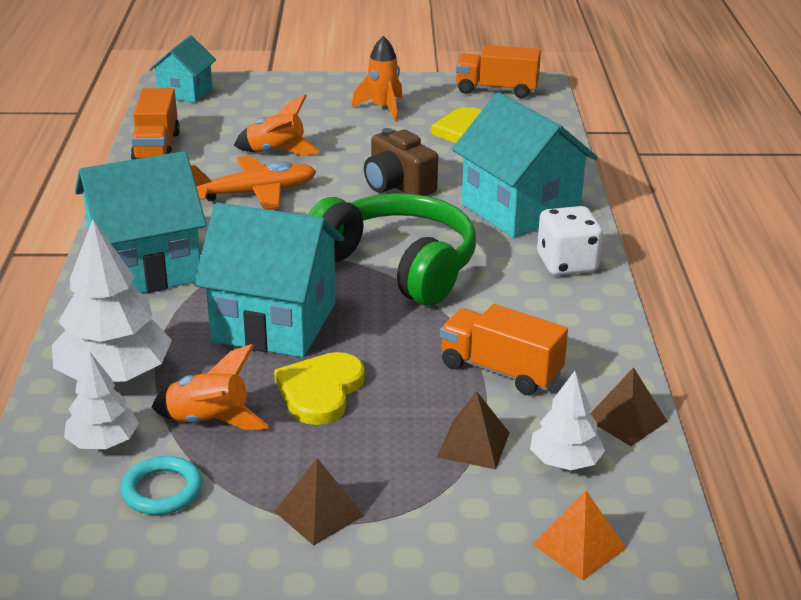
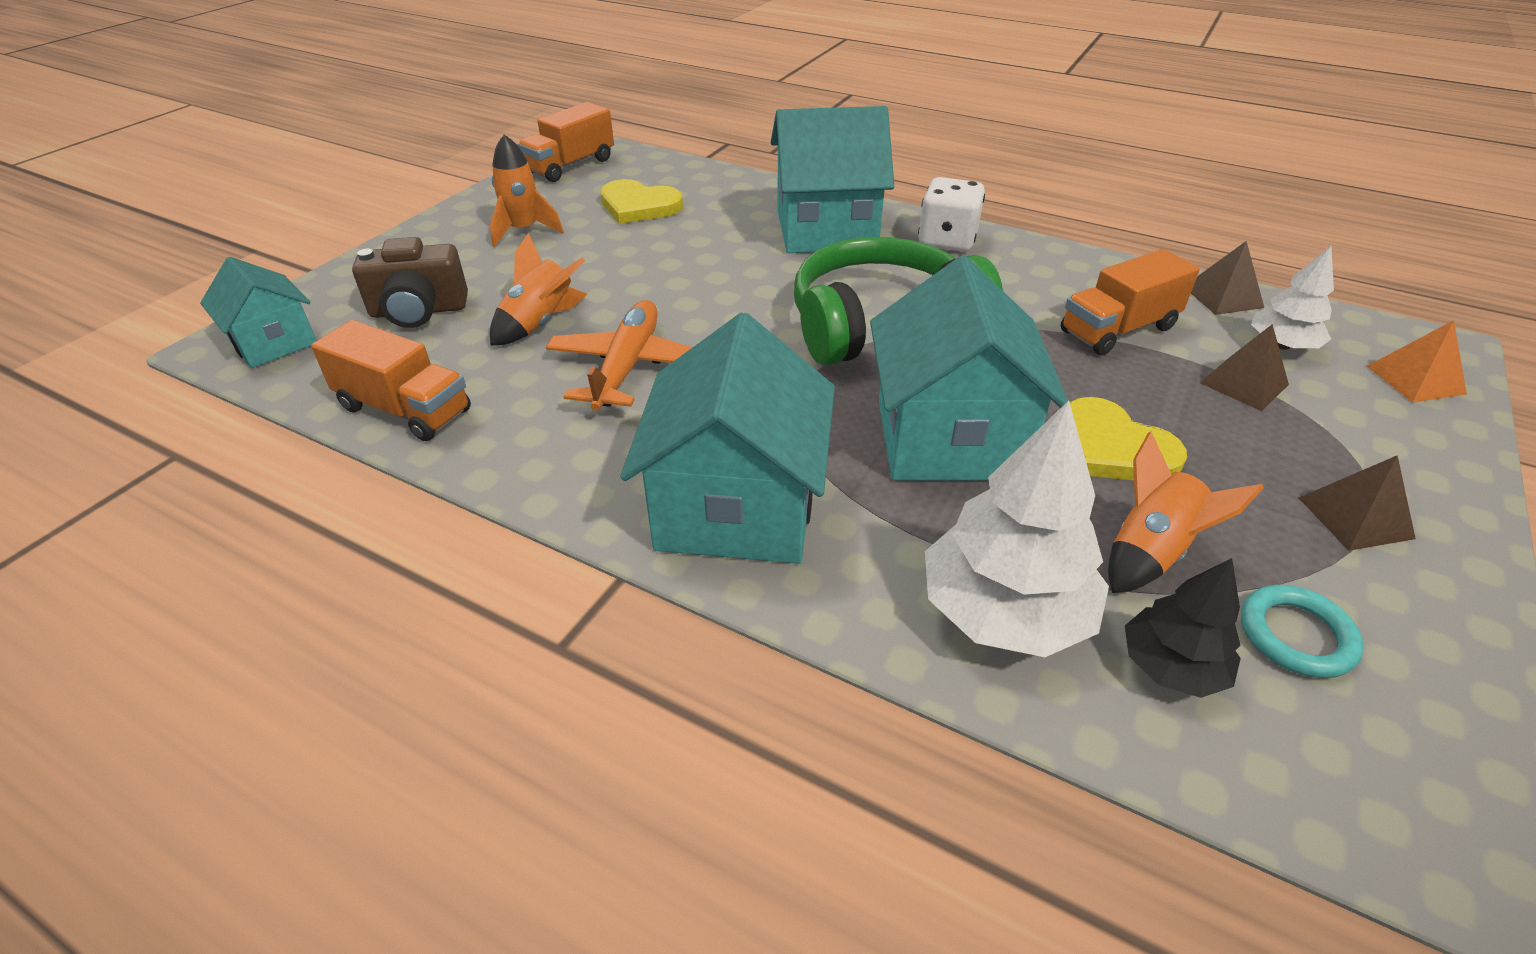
camera: 60 degrees left, 10 degrees up
(103, 442) = (1171, 666): white tree -> black tree
(274, 322) = (949, 439): turquoise house -> turquoise house turned 45 degrees counterclockwise
(398, 186) = (711, 274): brown camera -> brown camera (419, 311)

